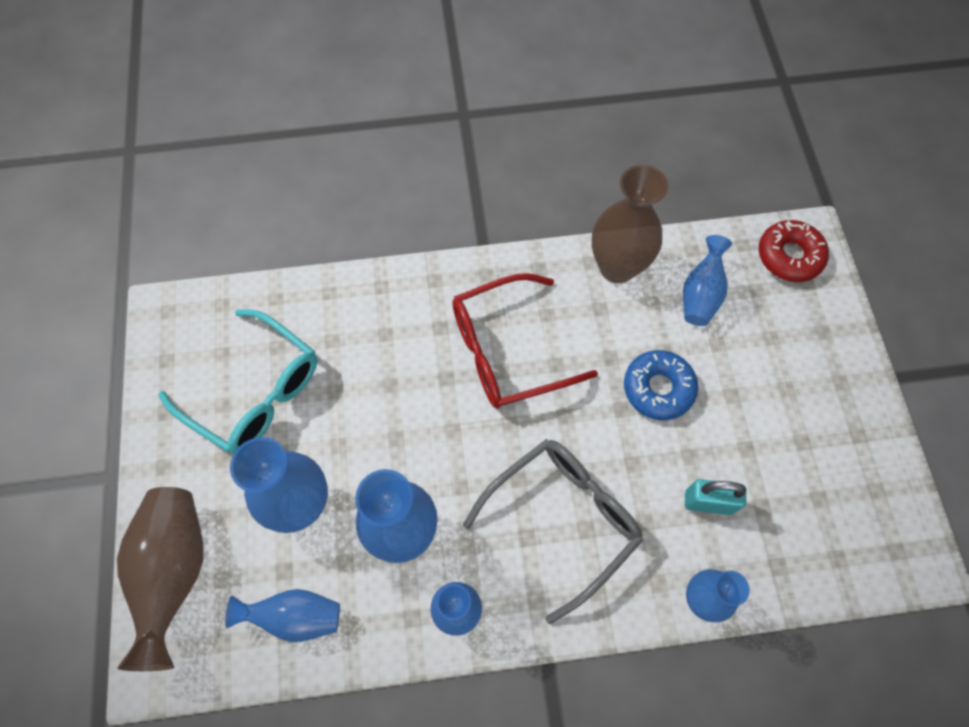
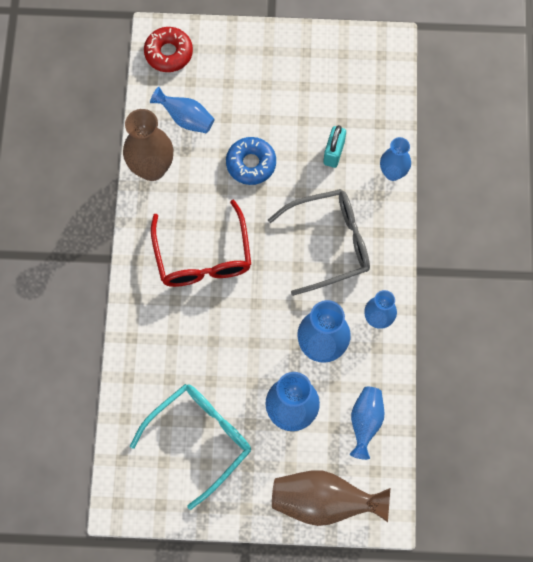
camera: 80 degrees left, 5 degrees up
(563, 519) = (330, 243): grey glasses -> grey glasses turned 105 degrees clockwise

